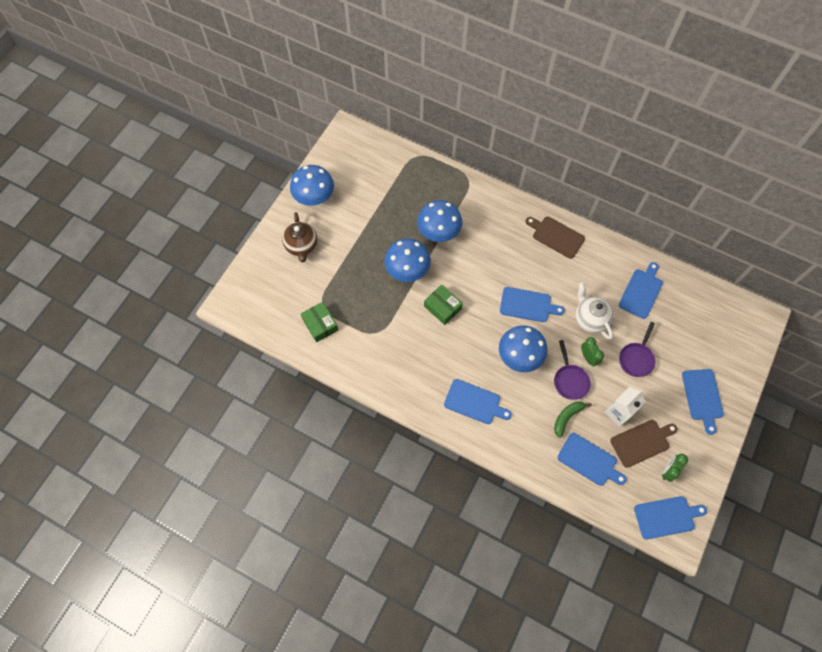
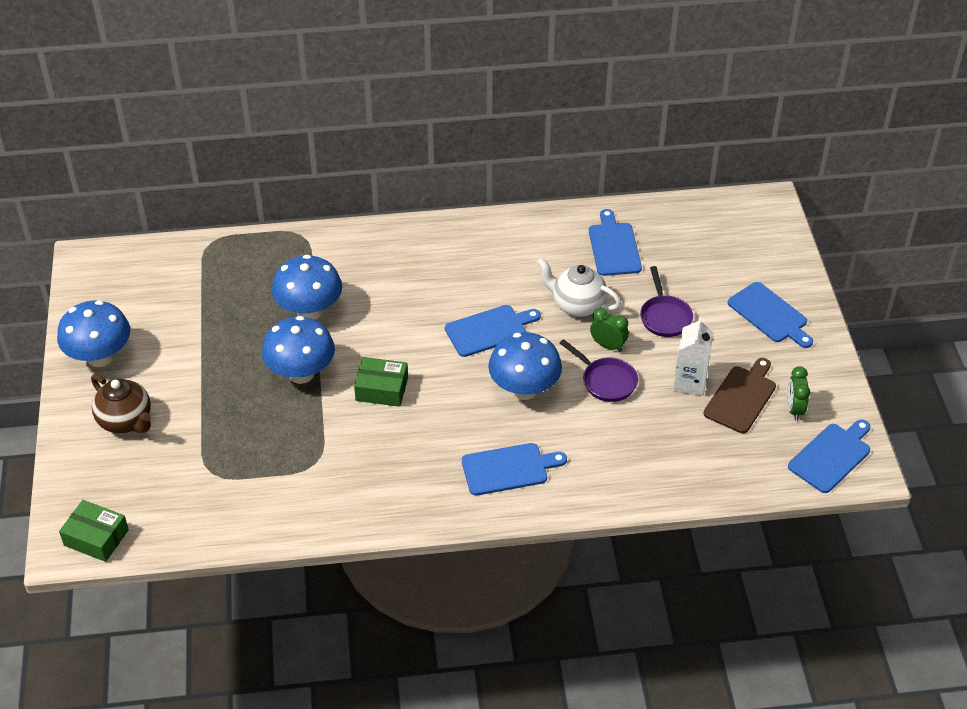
camera: 35 degrees left, 20 degrees down
(320, 324) = (227, 496): green box -> green box (96, 537)
(556, 236) = (465, 241): brown cutting board -> none
(567, 417) = (635, 421): green banana -> none
(589, 460) = (697, 450): blue cutting board -> none

